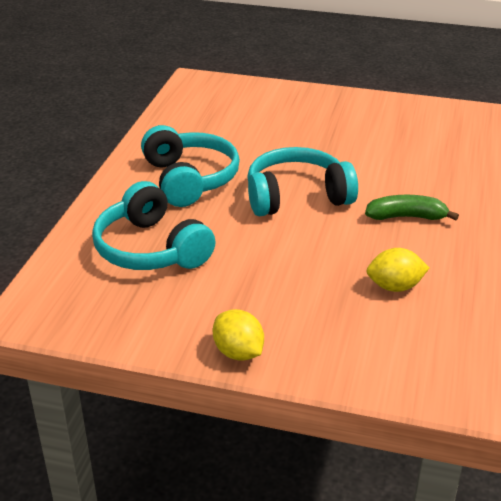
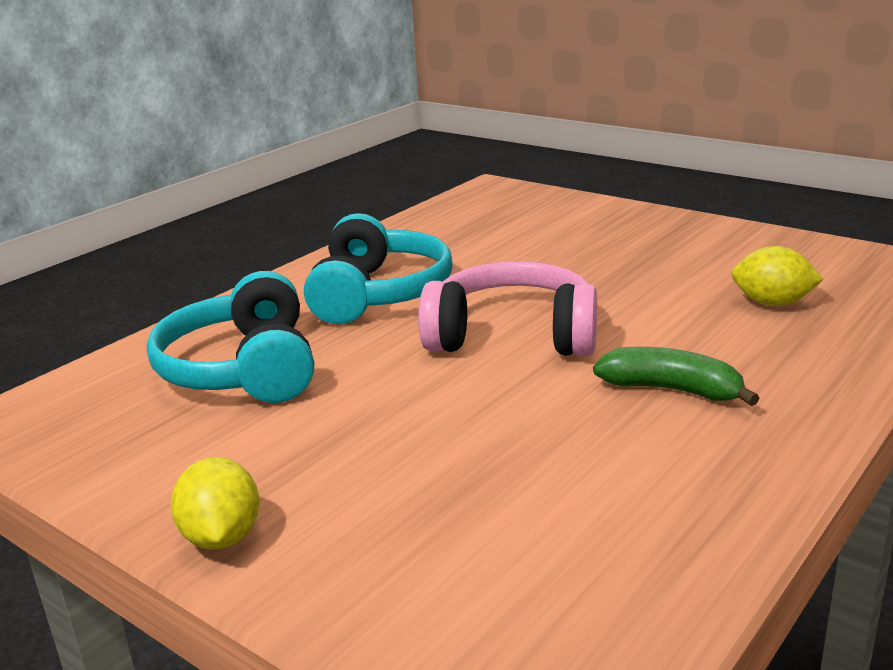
camera: 25 degrees right, 10 degrees down
(297, 197) = (513, 336): turquoise headphones -> pink headphones
(395, 287) = (567, 492): yellow lemon -> yellow lemon (772, 303)

